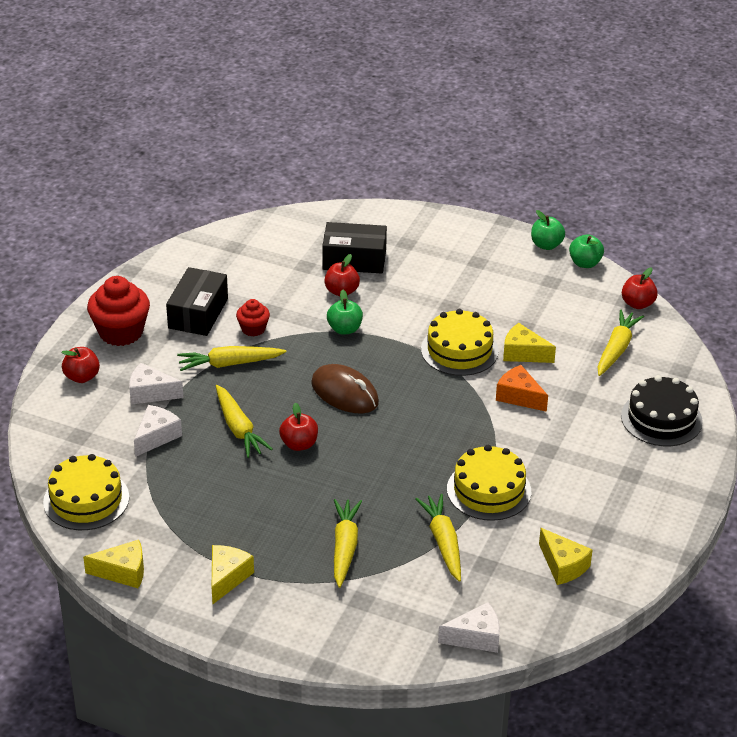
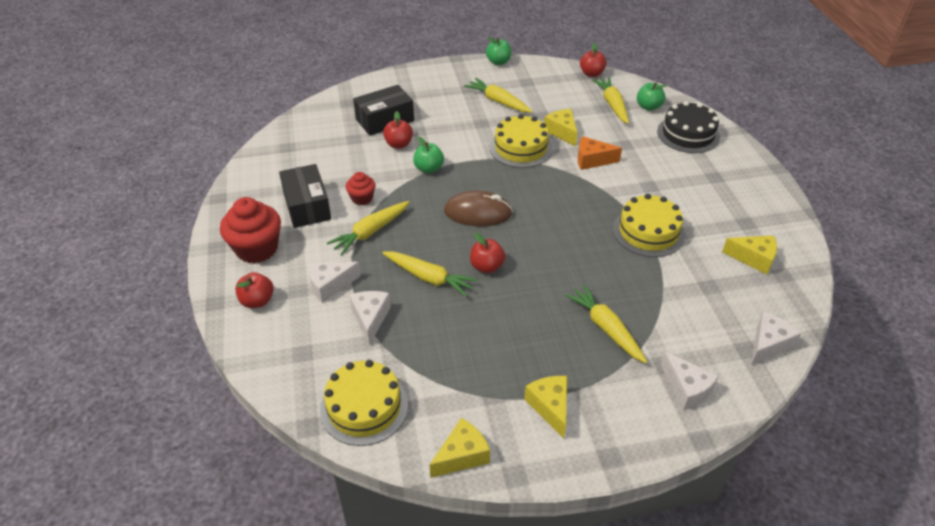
camera: 35 degrees left, 5 degrees up
(356, 628) = (686, 389): none -> white cheese
(443, 542) = (664, 285): yellow carrot -> yellow carrot (498, 101)
(523, 353) = (562, 132): yellow cheese -> yellow cheese turned 75 degrees clockwise
(585, 263) = (533, 63): green apple -> green apple (648, 107)

